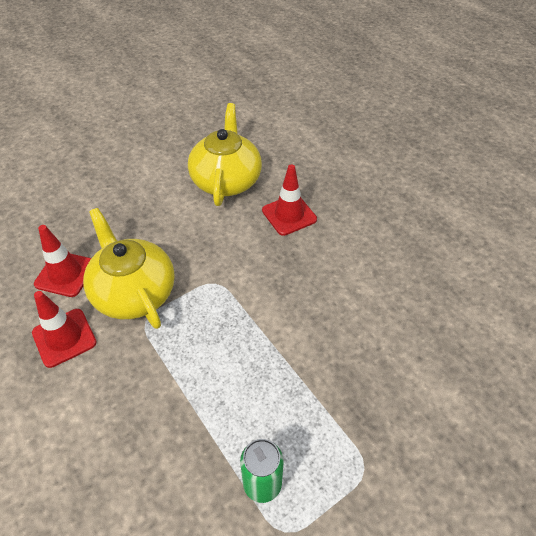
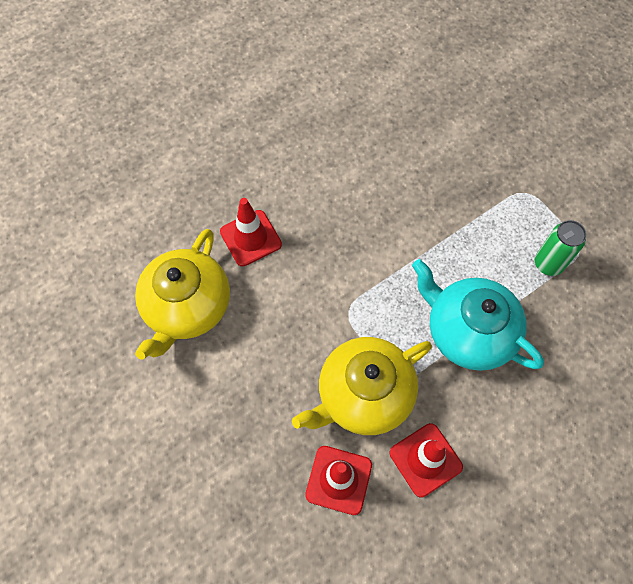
camera: 90 degrees left, 15 degrees up
(183, 384) = (468, 332): none -> turquoise teapot
(226, 180) = (187, 307): yellow teapot -> yellow teapot turned 75 degrees counterclockwise

